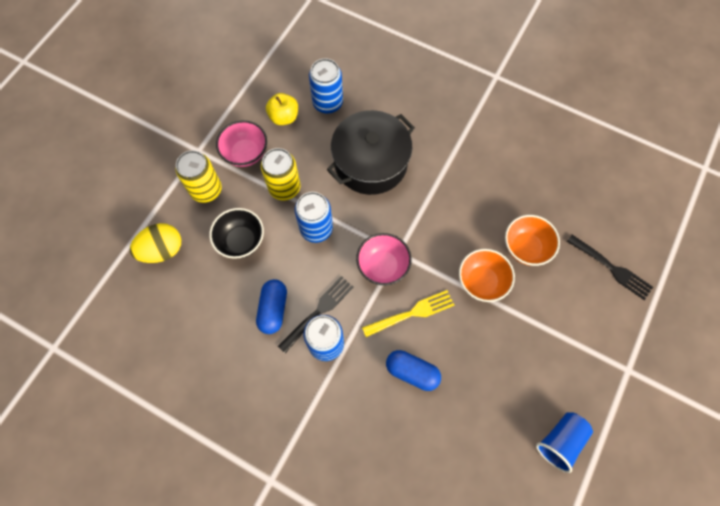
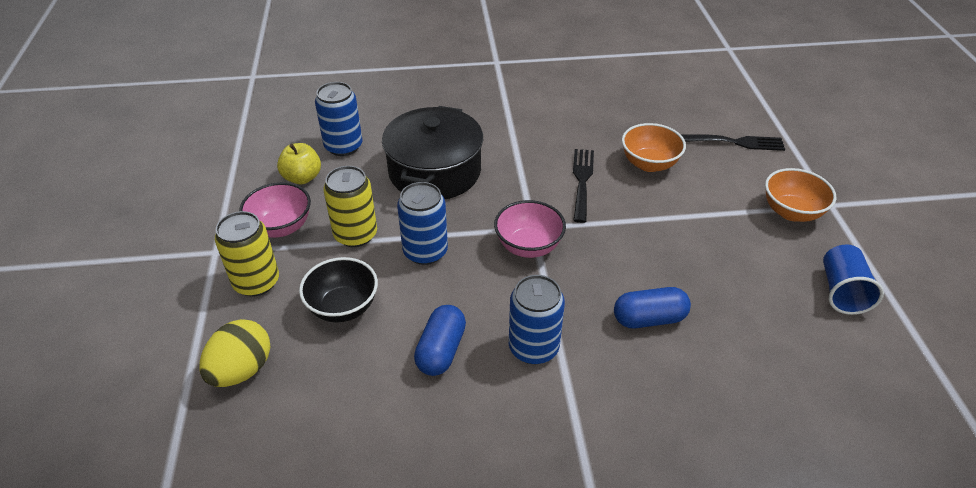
camera: 35 degrees left, 25 degrees down
(273, 309) = (441, 350): blue capsule -> blue capsule turned 45 degrees clockwise
(318, 312) = (496, 323): black fork -> black fork (582, 181)
(412, 313) = (597, 269): yellow fork -> none
(481, 281) = (637, 208): orange bowl -> orange bowl (791, 212)

